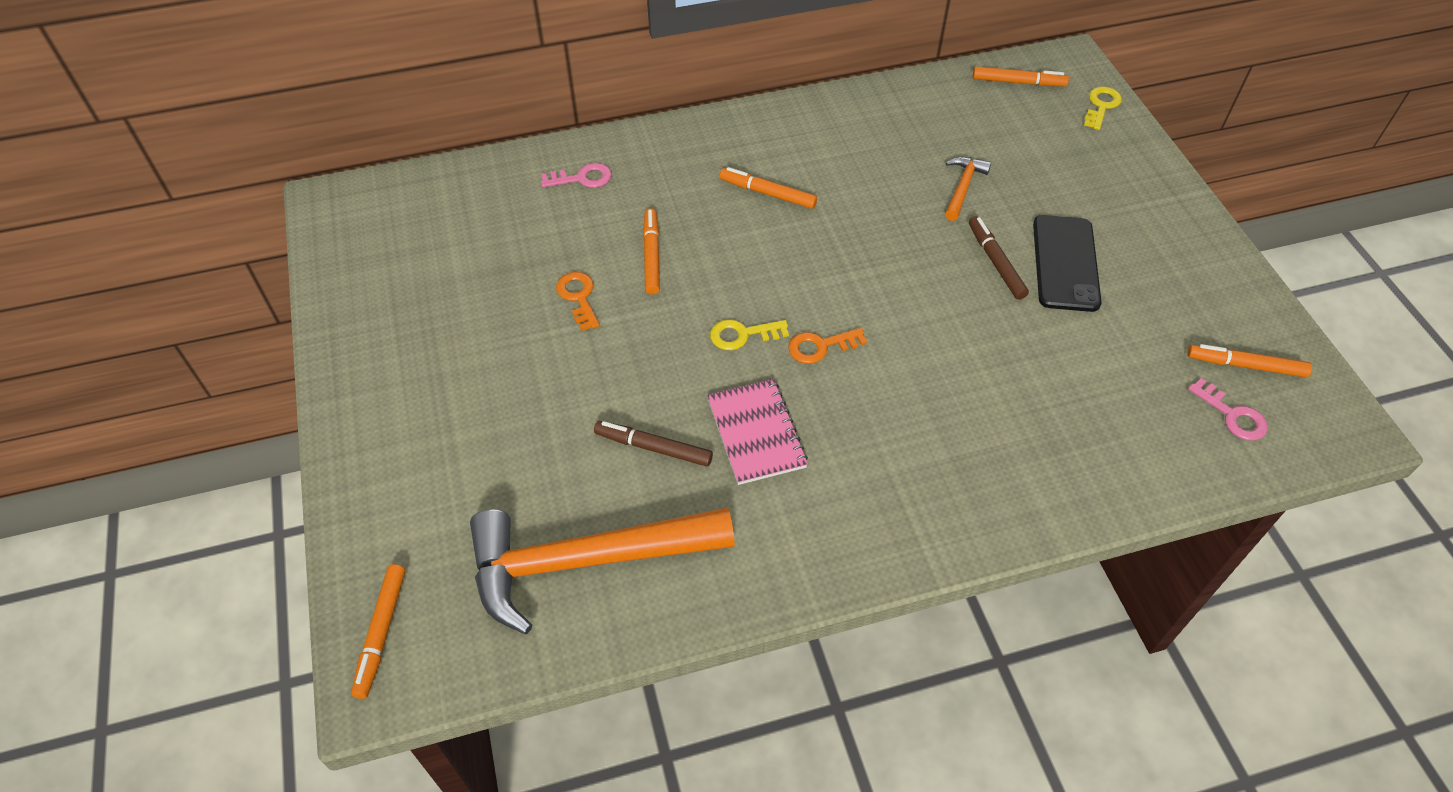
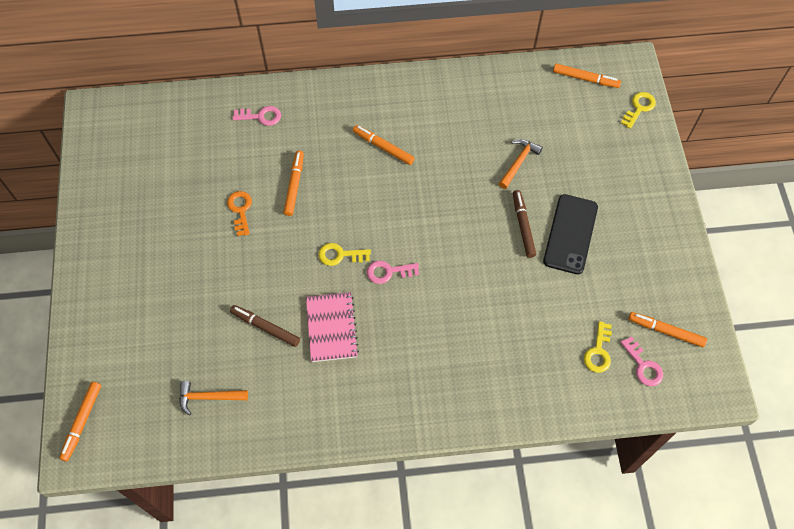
camera: 10 degrees right, 10 degrees up
(586, 561) = (208, 397): orange hammer -> orange hammer, size x0.43
(820, 346) = (388, 272): orange key -> pink key
(1161, 406) = (598, 351): none -> yellow key

